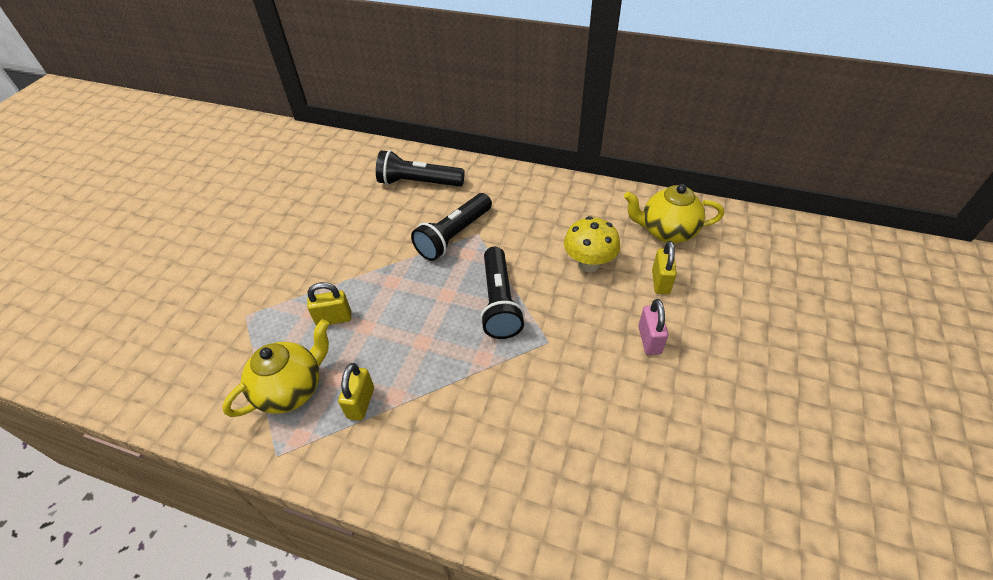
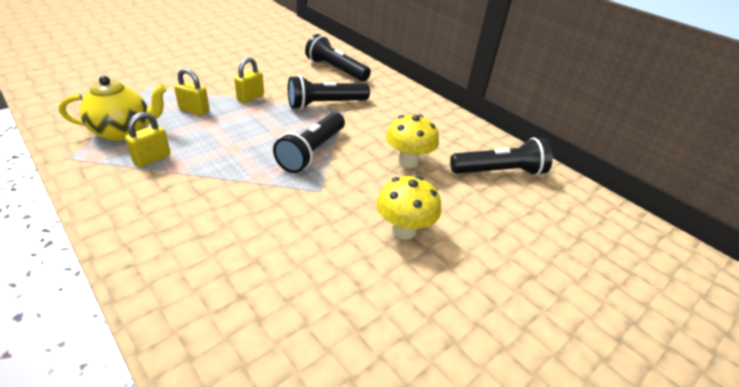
camera: 25 degrees right, 10 degrees down
(649, 340) = (404, 230): pink padlock -> yellow mushroom
(660, 282) = (457, 199): yellow padlock -> yellow padlock (250, 98)
(666, 232) = (499, 172): yellow teapot -> black flashlight

